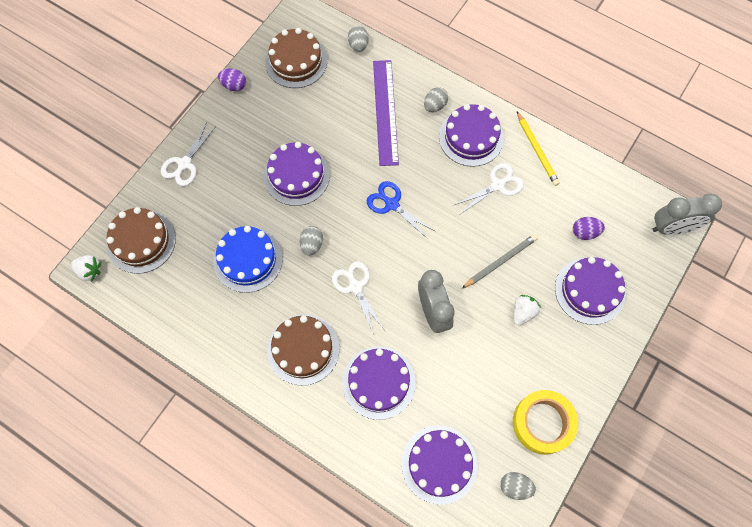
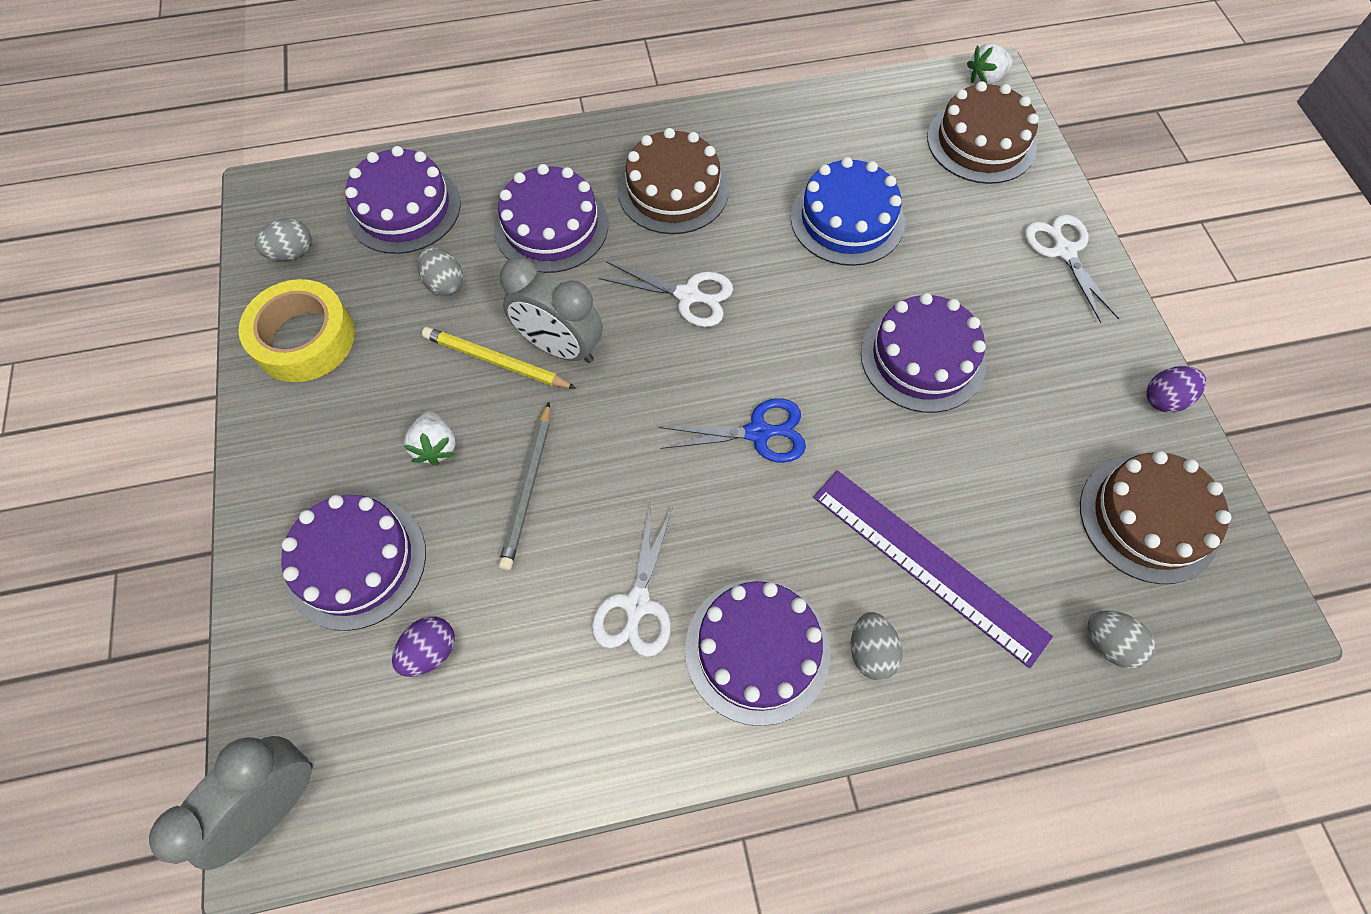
camera: 135 degrees right, 5 degrees down
(312, 245) = (797, 296): grey egg -> grey egg (445, 283)
(536, 150) = (630, 733): yellow pencil -> yellow pencil (496, 361)

